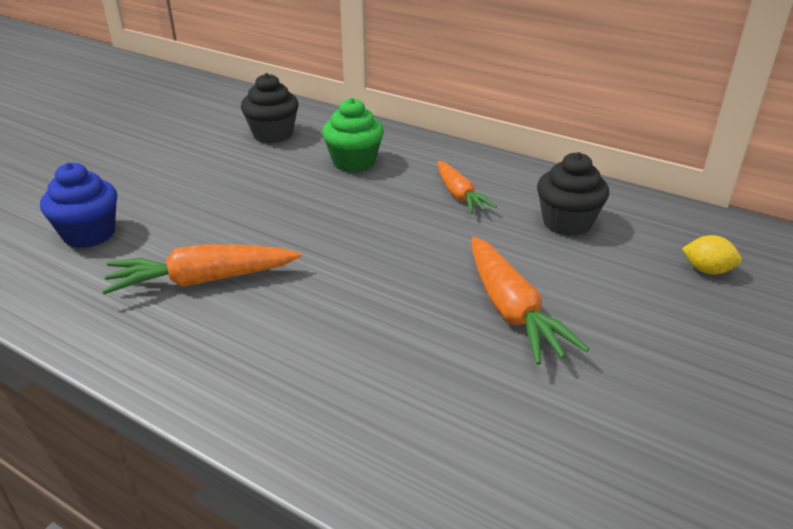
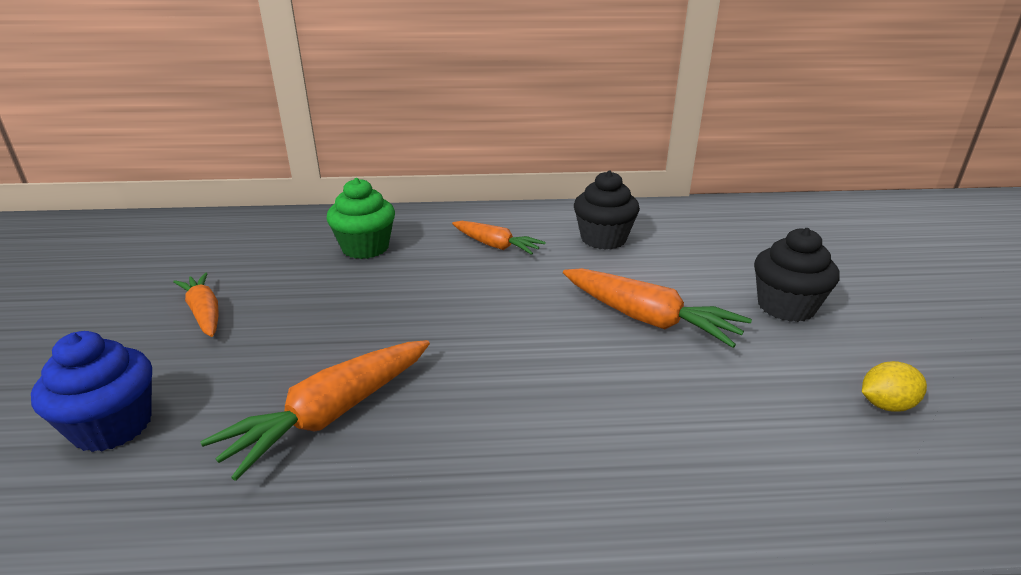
camera: 35 degrees left, 5 degrees down
(201, 177) = (204, 313): none -> orange carrot
(273, 134) = (246, 248): black cupcake -> black cupcake (786, 307)
(707, 270) = (731, 240): yellow lemon -> yellow lemon (886, 405)

